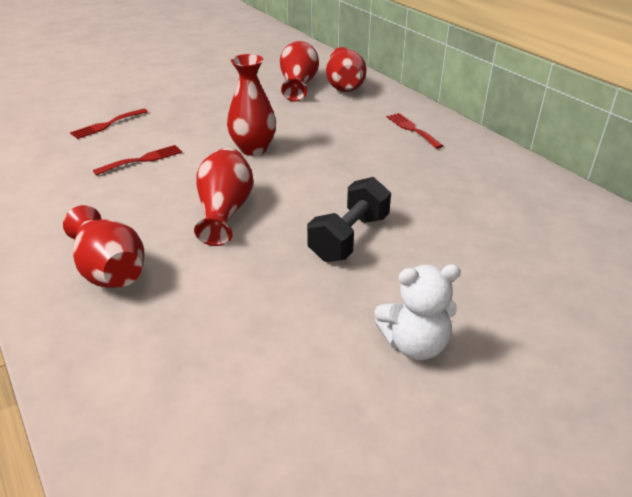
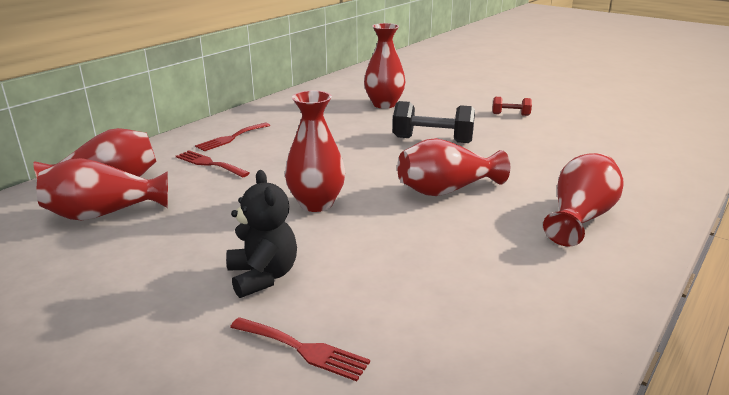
camera: 110 degrees left, 10 degrees down
(142, 160) = (390, 269): red fork -> red fork (209, 164)
(179, 122) = (263, 276): none -> black teddy bear
(414, 344) = (510, 114): white teddy bear -> red dumbbell
(493, 233) = (384, 104): none -> red vase

